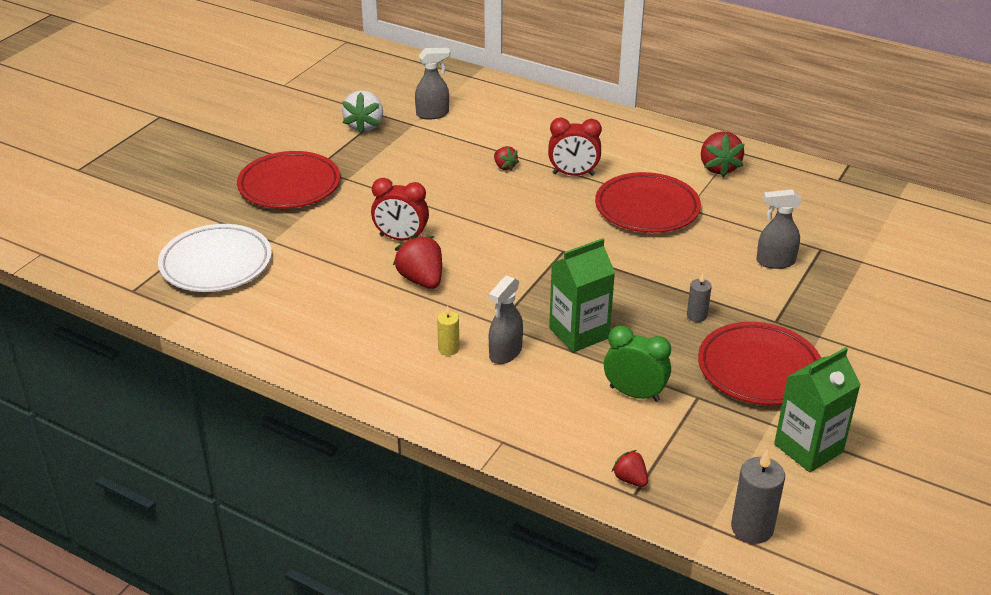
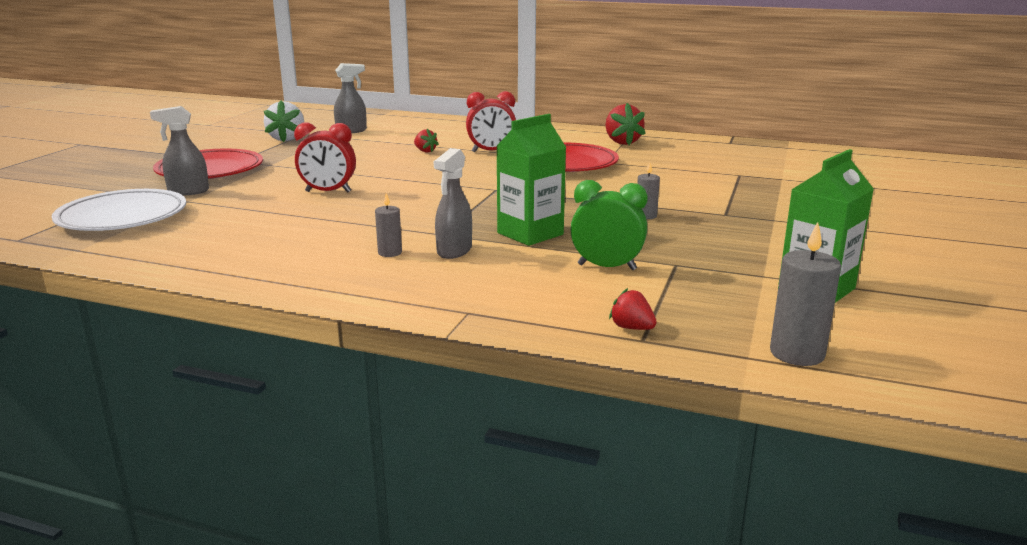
camera: 10 degrees left, 15 degrees down
(421, 280) = (353, 213): red strawberry -> none
(448, 349) = (390, 253): yellow candle -> grey candle
(759, 369) = (728, 242): red plate -> none
(775, 262) = (702, 183): grey spray bottle -> grey spray bottle (188, 191)

